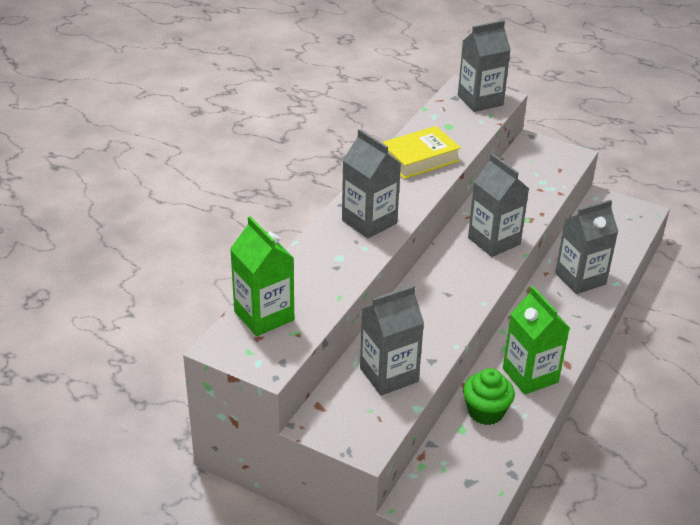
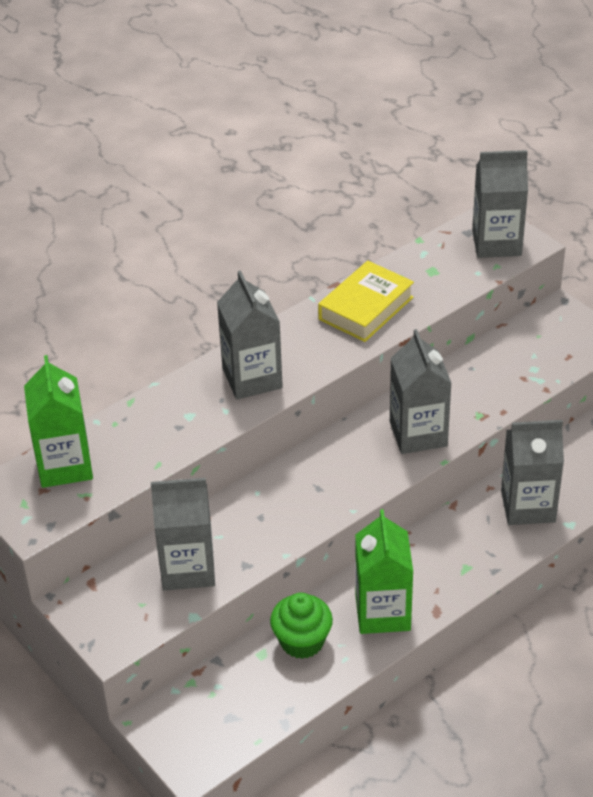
camera: 25 degrees right, 5 degrees up
(419, 158) = (366, 308): yellow book -> yellow book turned 45 degrees counterclockwise

